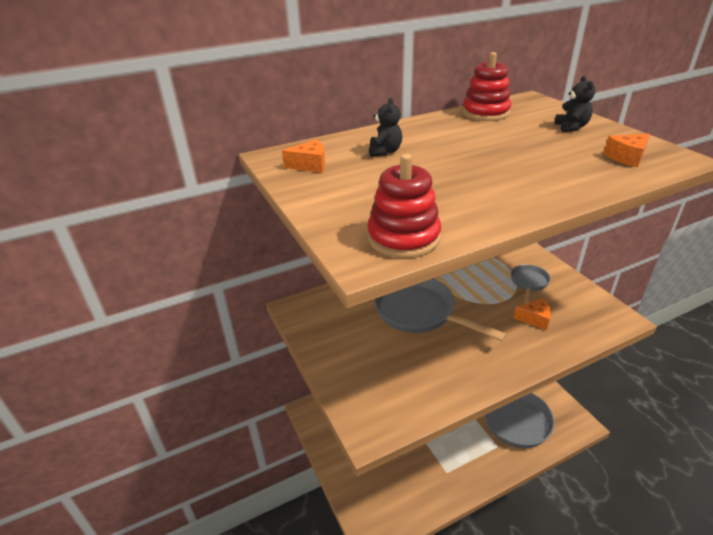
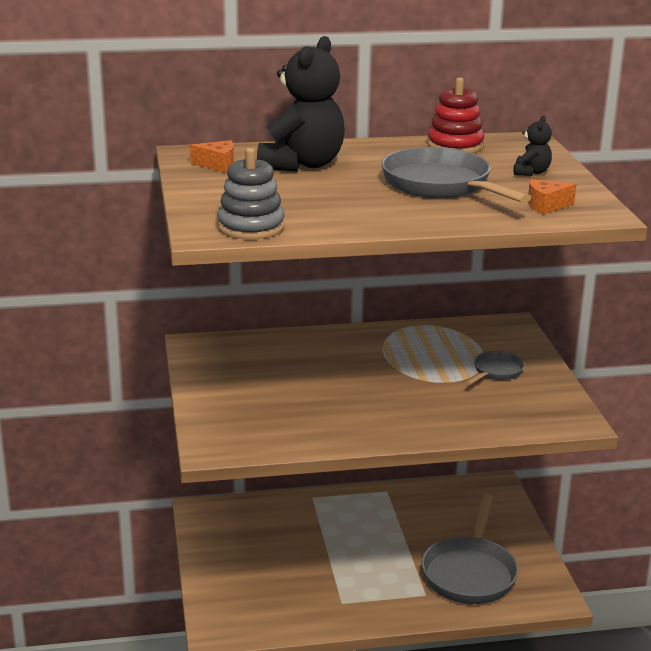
camera: 15 degrees right, 10 degrees down
(385, 152) = (302, 164): black teddy bear -> black teddy bear, size x2.24
(403, 238) = (251, 227): red stacking toy -> grey stacking toy
(419, 312) = (336, 373): grey pan -> grey pan (441, 185)
(534, 319) = (470, 403): orange cheese -> none

